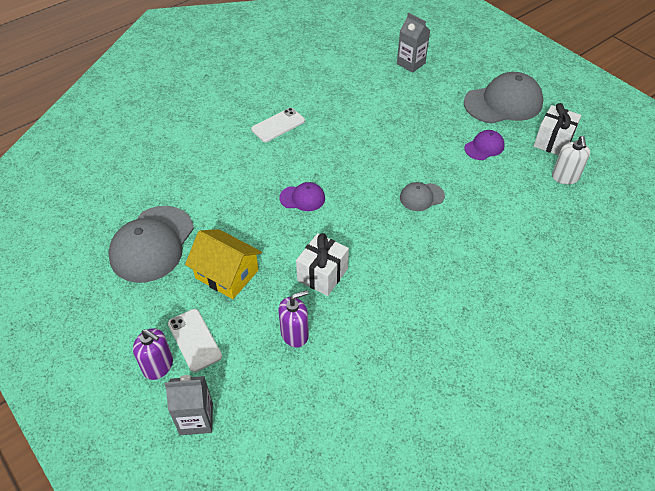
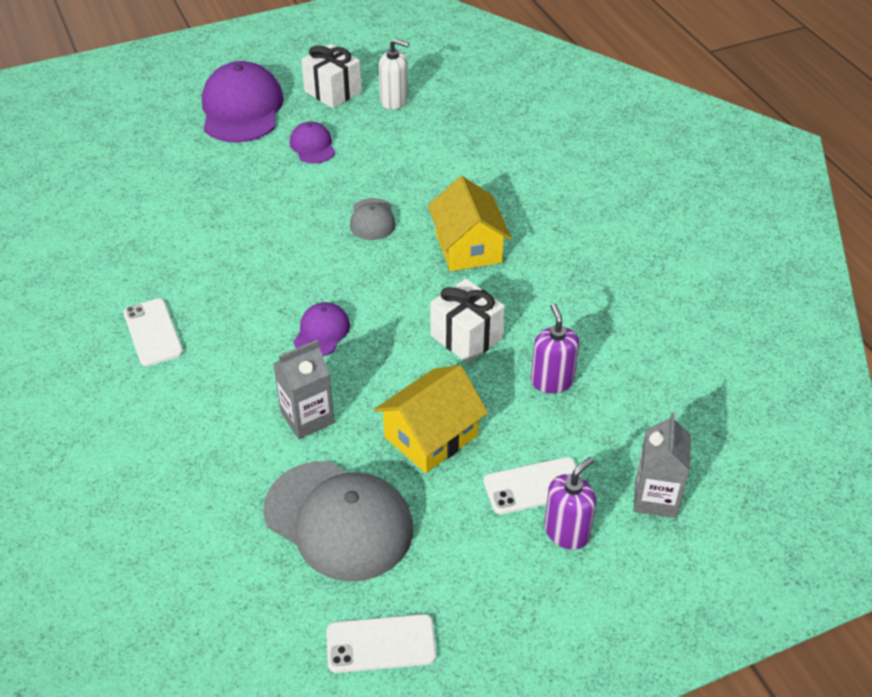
camera: 75 degrees left, 5 degrees down
(67, 284) = (381, 644): none -> white phone
(411, 63) = (106, 167): grey carton -> grey carton (307, 418)
(416, 257) = (468, 247): none -> yellow house
(503, 103) = (242, 109): grey cap -> purple cap

